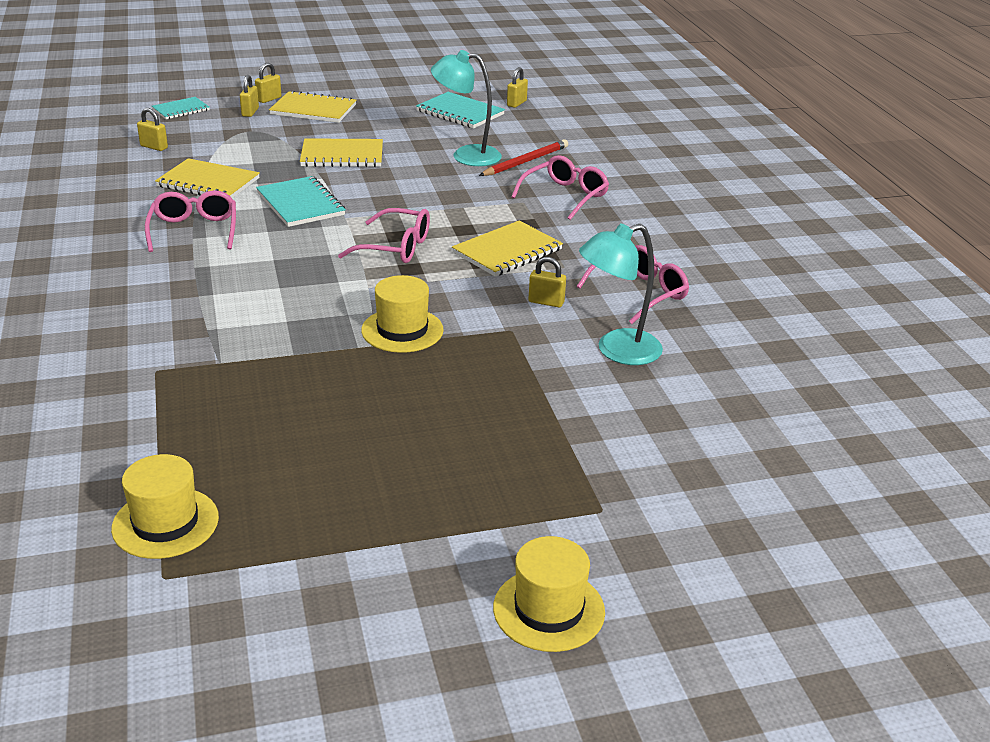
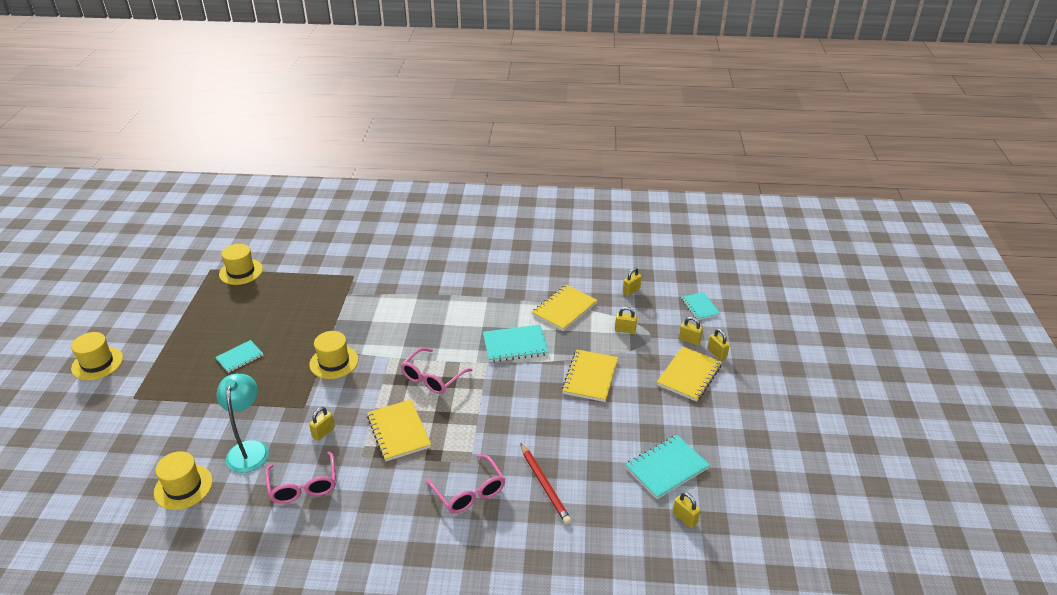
camera: 110 degrees right, 5 degrees up
(194, 230) = (497, 298): pink glasses -> none
(242, 144) = (625, 330): none -> yellow padlock
(437, 426) = (240, 357): none -> turquoise notebook
(466, 155) = (569, 449): turquoise lamp -> none
(719, 382) = (183, 487): none -> yellow hat

